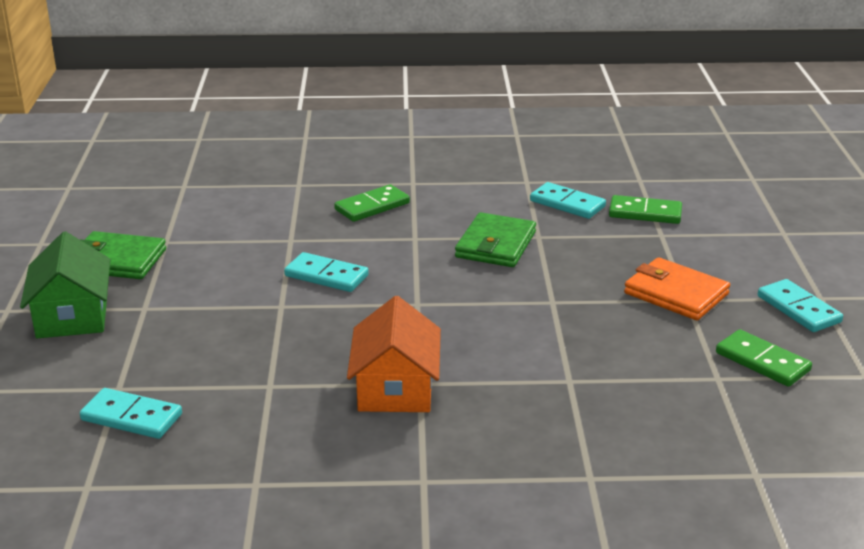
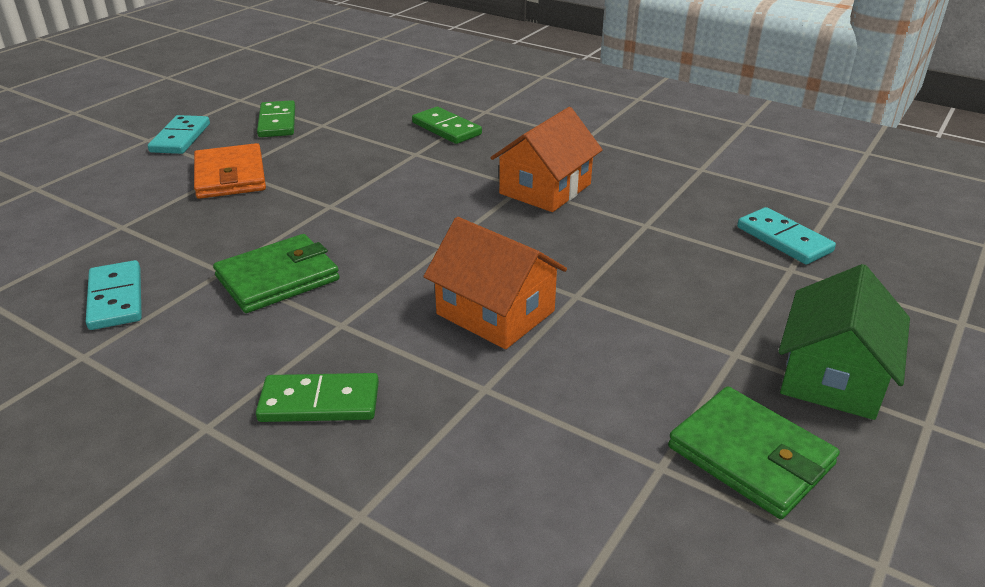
camera: 145 degrees left, 5 degrees up
(326, 276) = (495, 312): turquoise domino -> orange house
(645, 213) = (79, 253): green domino -> green domino (446, 129)

